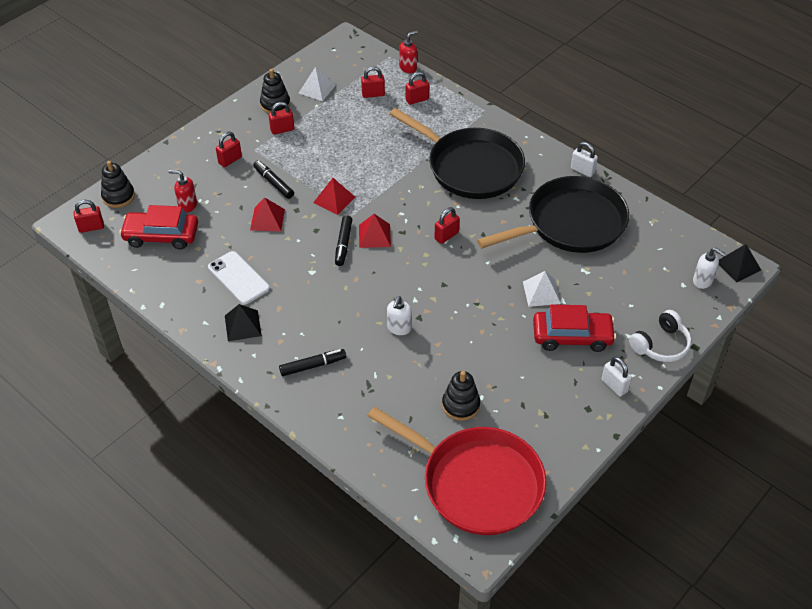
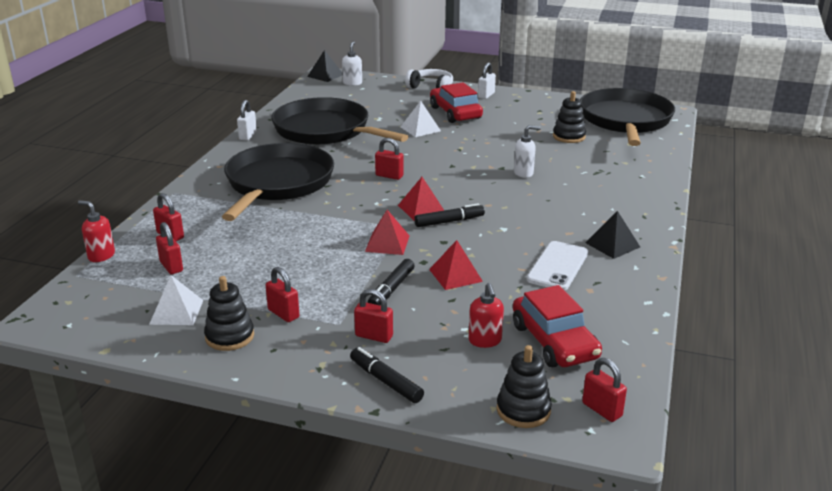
camera: 115 degrees left, 20 degrees down
(313, 366) = (610, 199): black marker -> black marker (386, 381)
(477, 483) = (625, 120): red pan -> black pan

